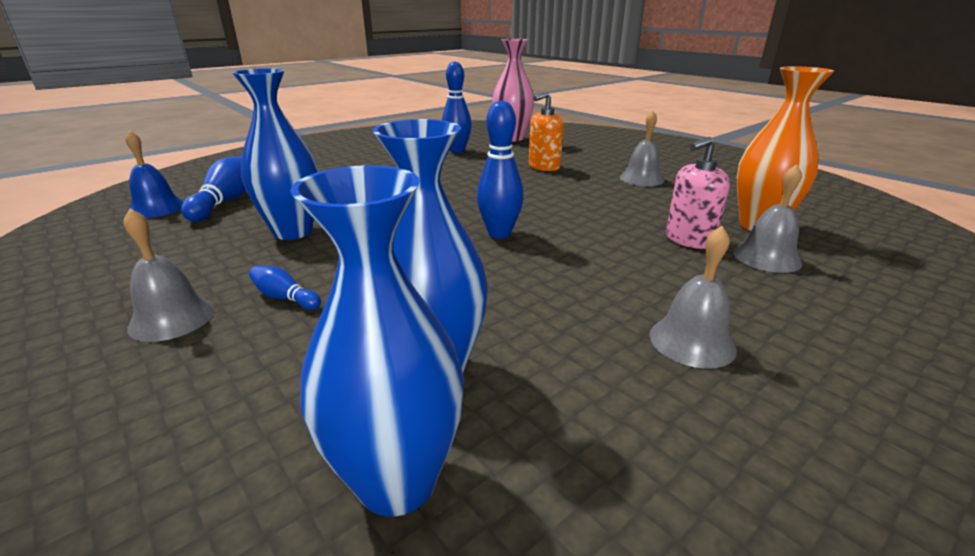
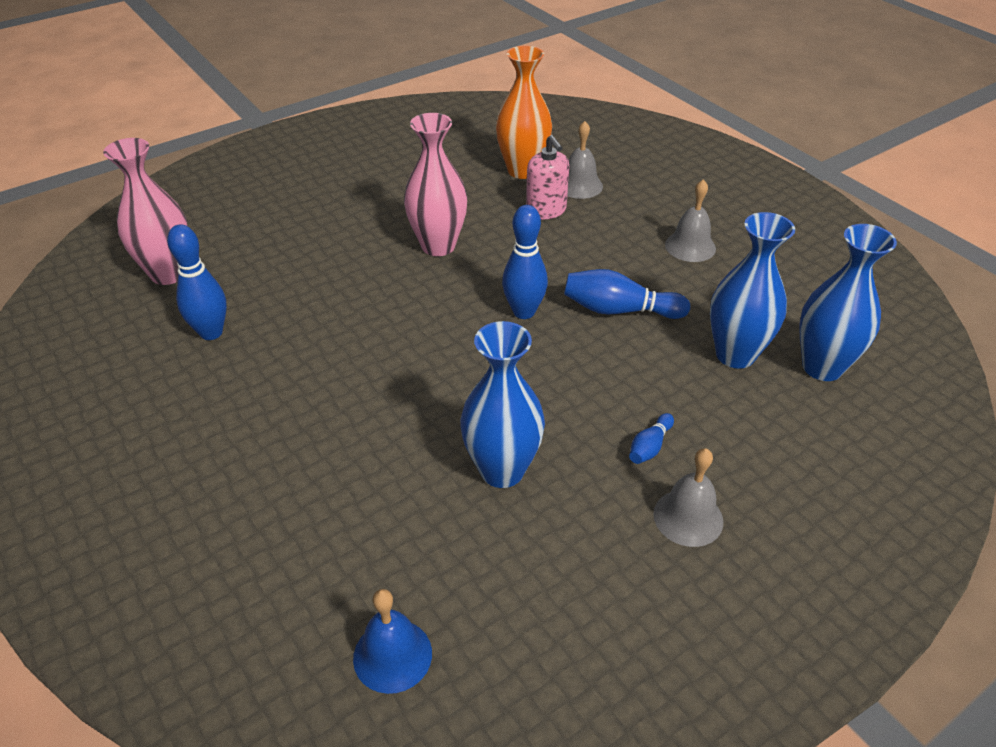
camera: 85 degrees left, 15 degrees up
(226, 201) = (381, 570): blue bowling pin -> blue bowling pin (619, 310)
(544, 167) = (323, 260): orange soap dispenser -> none
(586, 197) = (438, 246): none -> pink vase
(641, 179) = (390, 200): grey bell -> none

